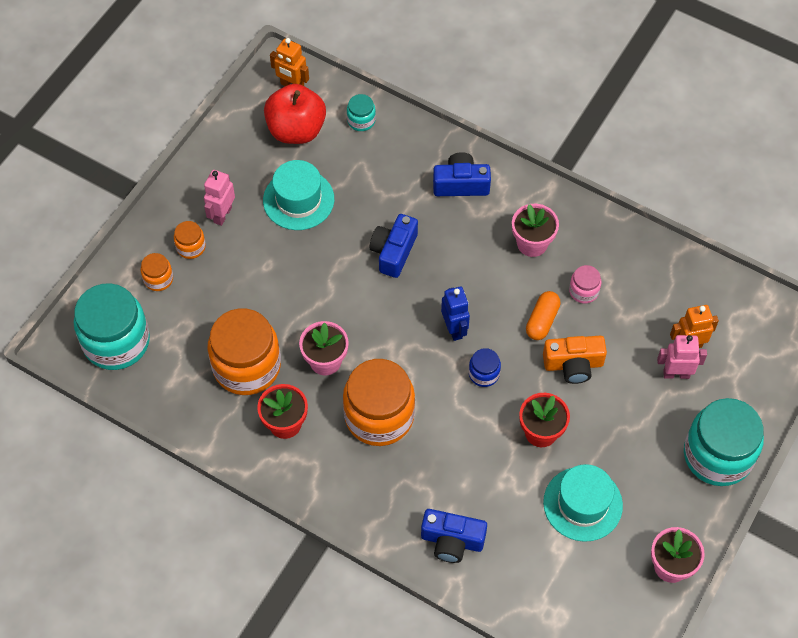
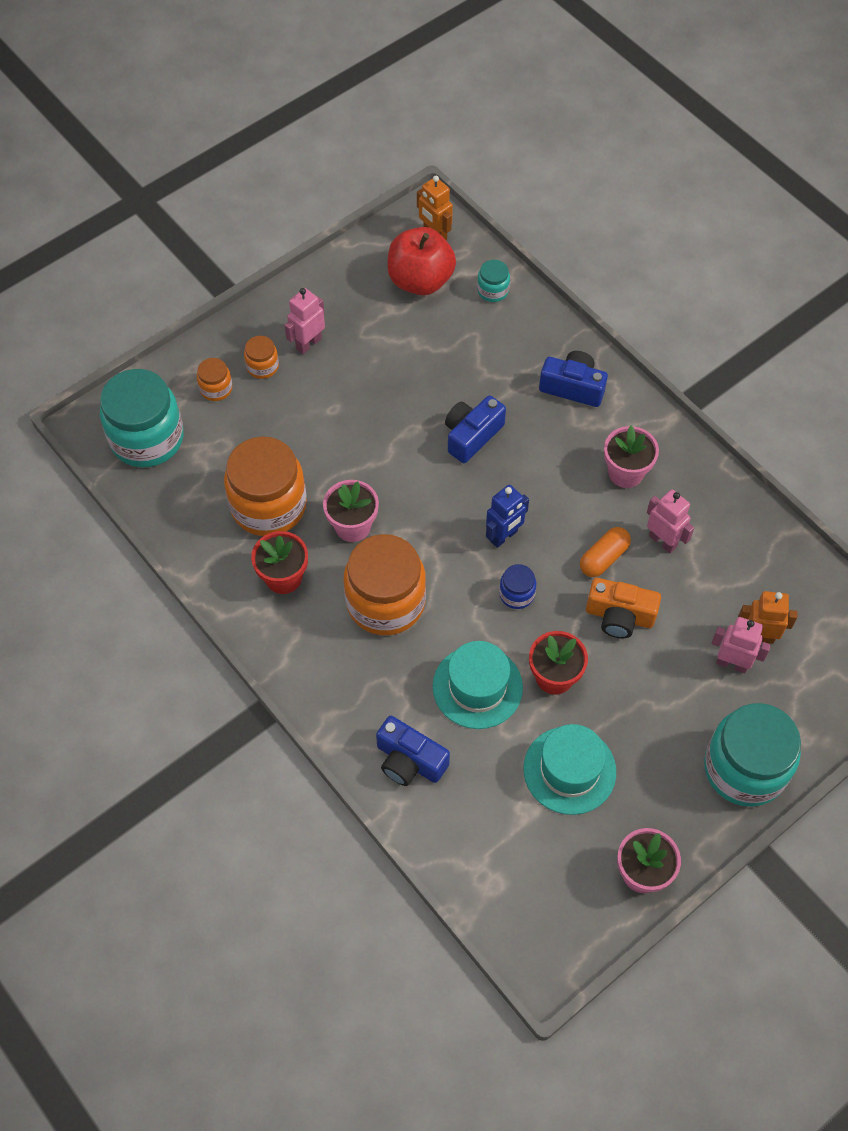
camera: 20 degrees right, 0 degrees up
(298, 200) = (393, 352): turquoise hat -> turquoise hat (477, 687)
(454, 329) = (504, 536): blue robot -> blue robot turned 45 degrees clockwise
(583, 291) = (662, 541): pink jar -> pink robot

